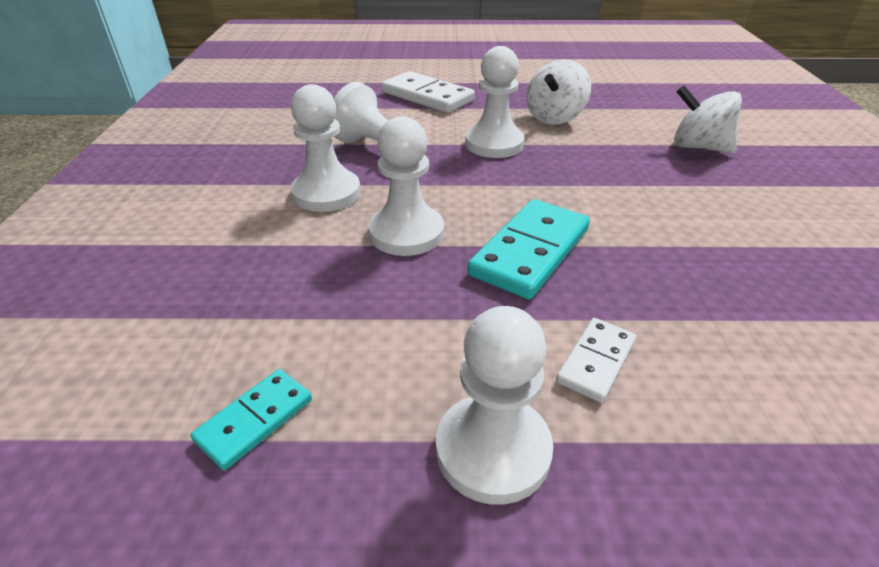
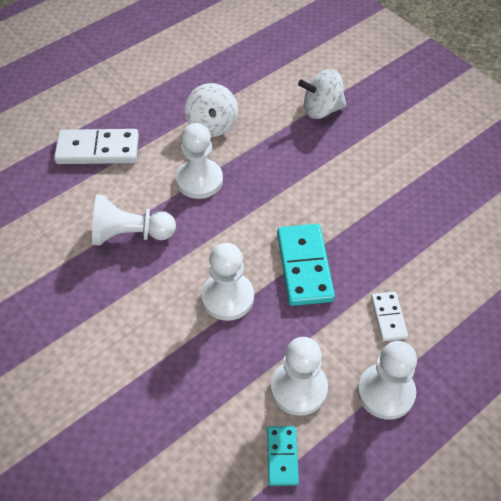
camera: 40 degrees left, 15 degrees up
(326, 193) = (143, 298): white pawn -> white pawn (299, 388)

